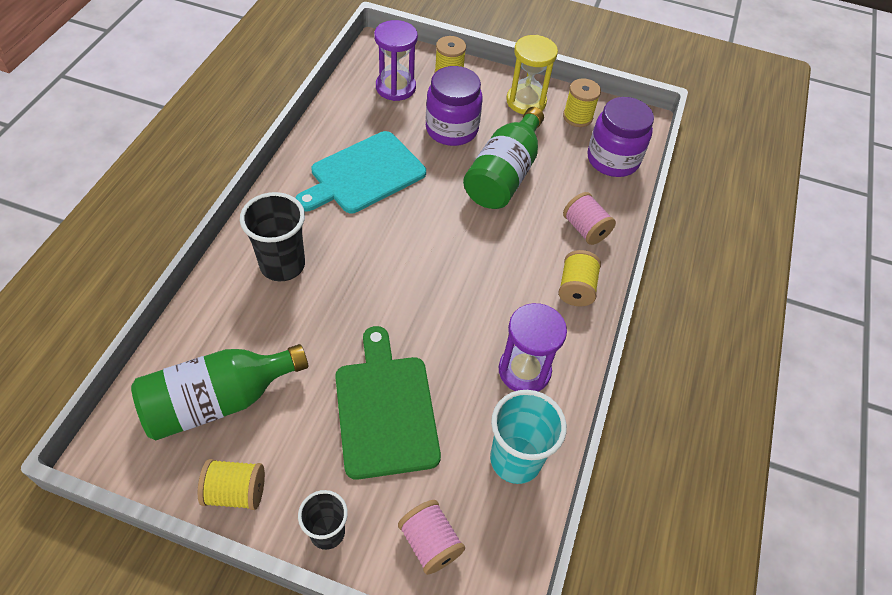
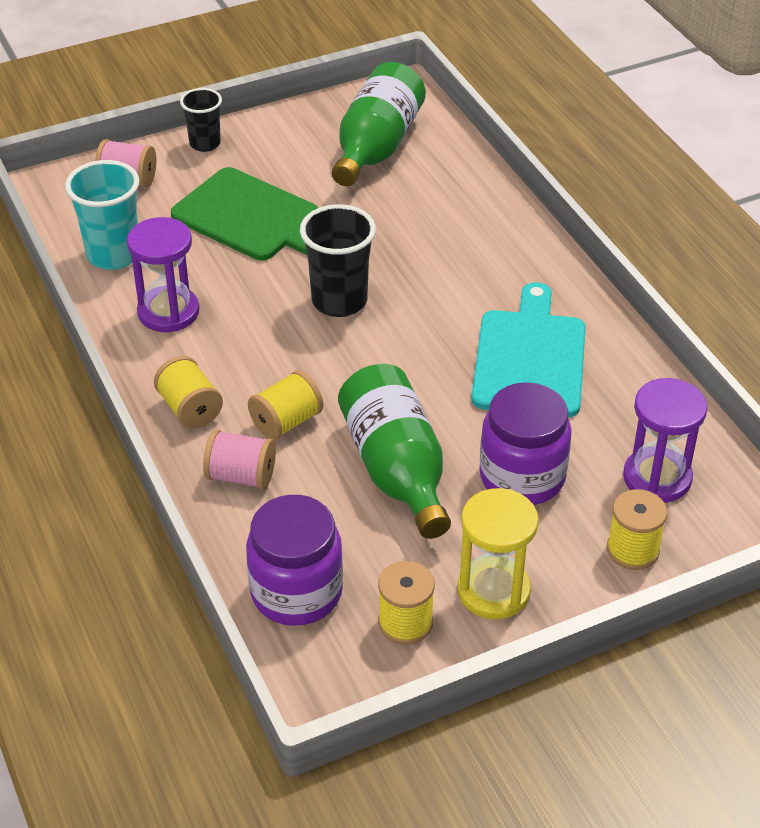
camera: 140 degrees right, 10 degrees down
(236, 492) = (292, 122): yellow spool -> yellow spool (286, 422)
(282, 265) = (472, 241): black cup -> black cup (339, 301)

